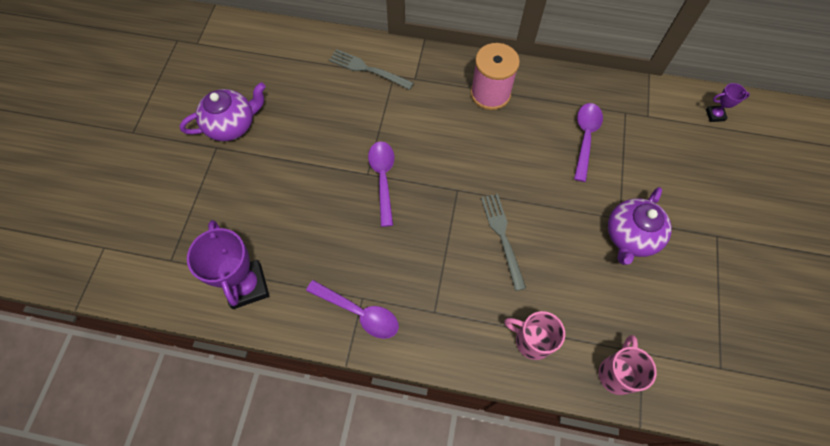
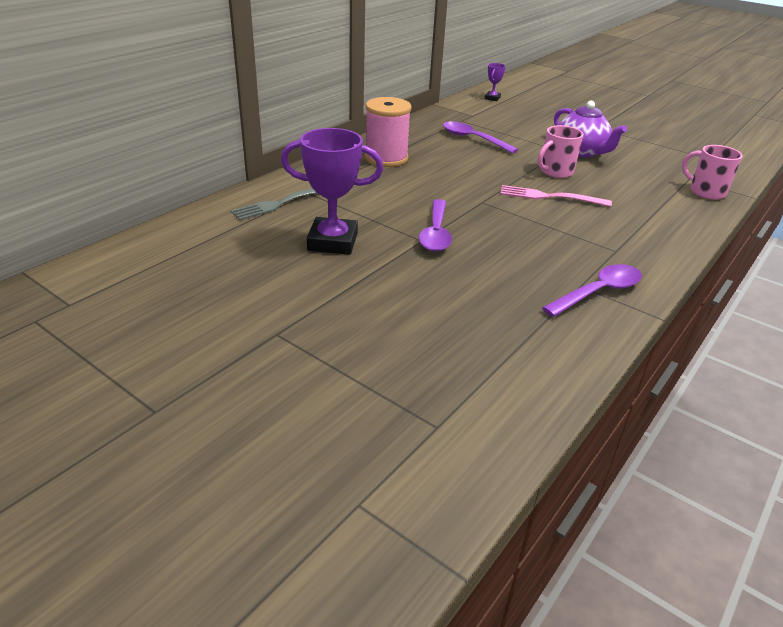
camera: 65 degrees left, 30 degrees down
(232, 125) = (254, 310): purple teapot -> none
(247, 286) = (522, 363): purple trophy -> purple trophy (332, 242)
(383, 178) = (436, 233): purple spoon -> purple spoon turned 105 degrees counterclockwise
(502, 236) = (548, 197): grey fork -> pink fork
(532, 340) = (664, 215): pink mug -> pink mug (555, 172)

